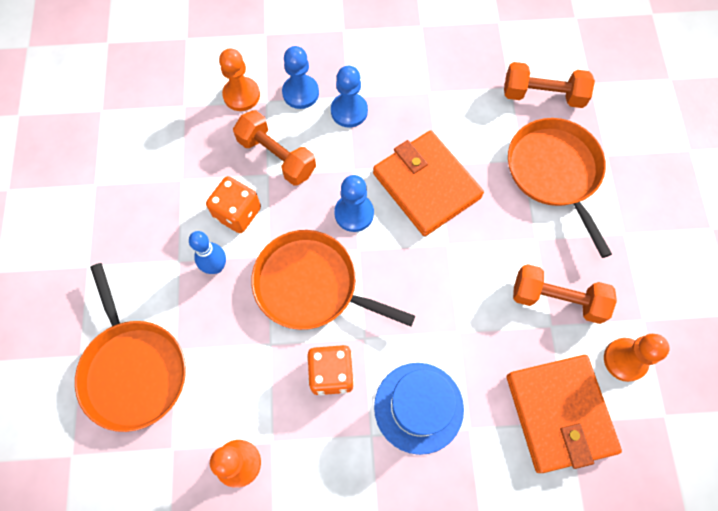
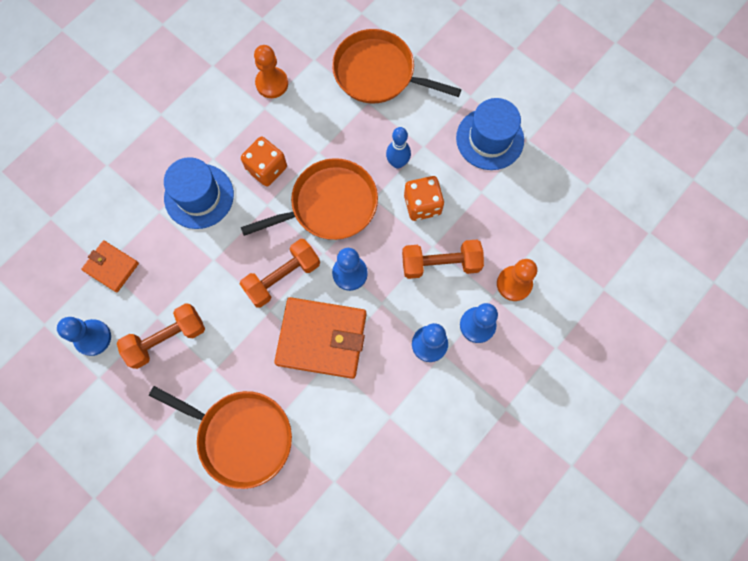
camera: 135 degrees right, 5 degrees up
(121, 214) = (490, 139): none -> blue hat
(543, 95) = (303, 499): orange dumbbell -> orange dumbbell (282, 277)
(559, 413) = (111, 267): orange wallet -> orange wallet, size x0.55
(625, 360) = (93, 338): orange pawn -> blue pawn

